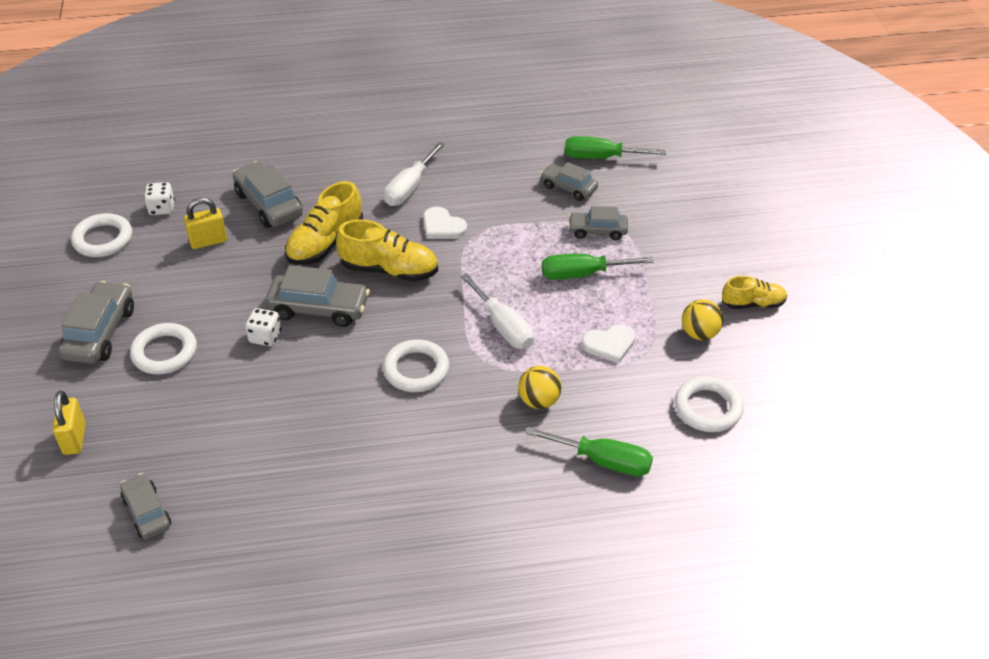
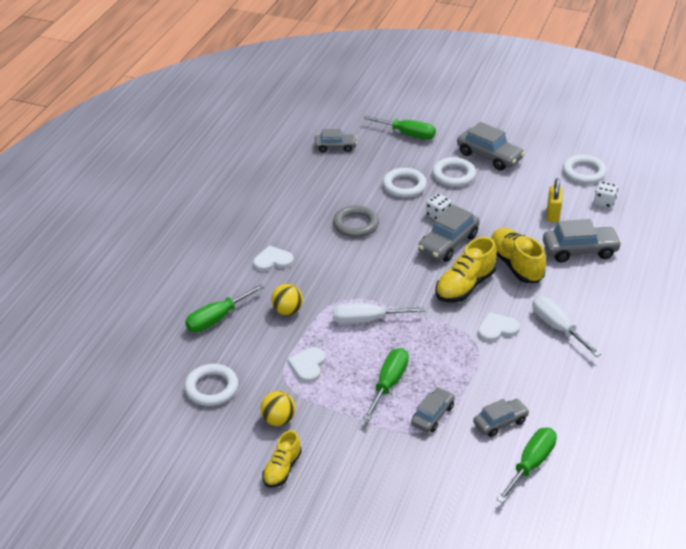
camera: 120 degrees right, 5 degrees down
(74, 439) = (408, 134): yellow padlock -> green screwdriver
(331, 408) = (355, 224): none -> grey ring
(416, 370) = (359, 267): white ring -> white ring (404, 186)
(459, 459) = (273, 261): none -> white heart

